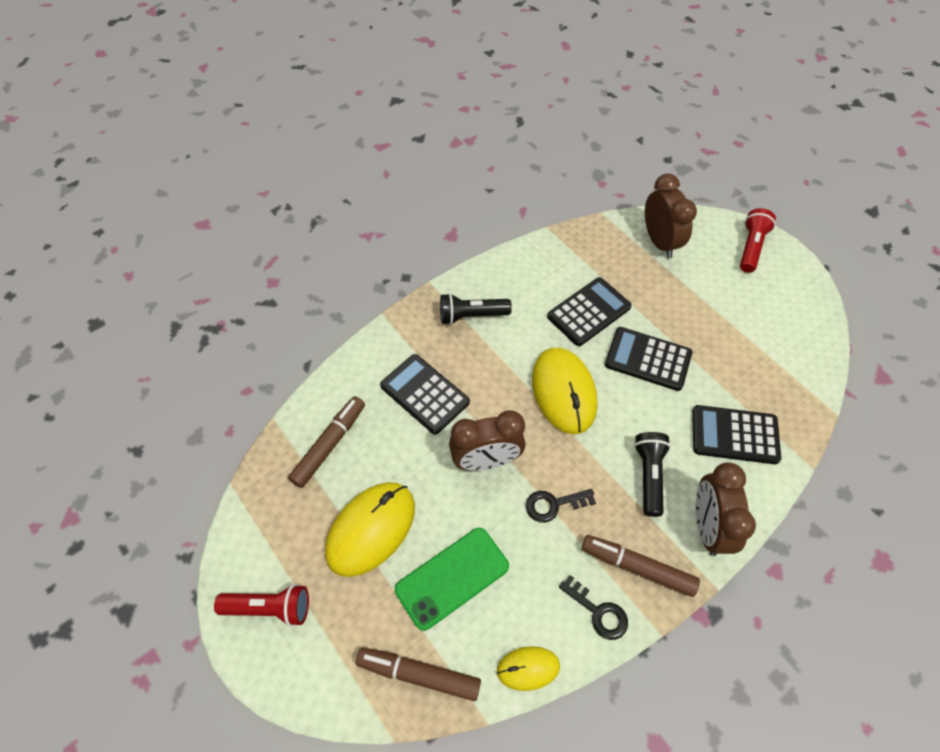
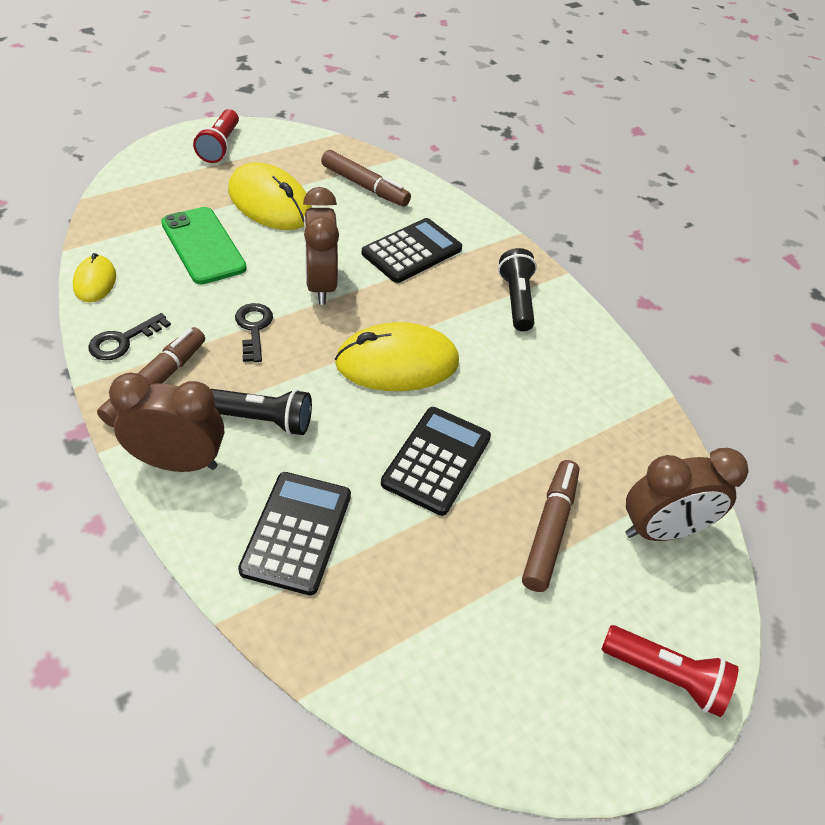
camera: 90 degrees right, 10 degrees down
(419, 674) = (125, 216): brown marker -> brown marker (549, 530)
(588, 312) = (520, 412): black calculator -> none

